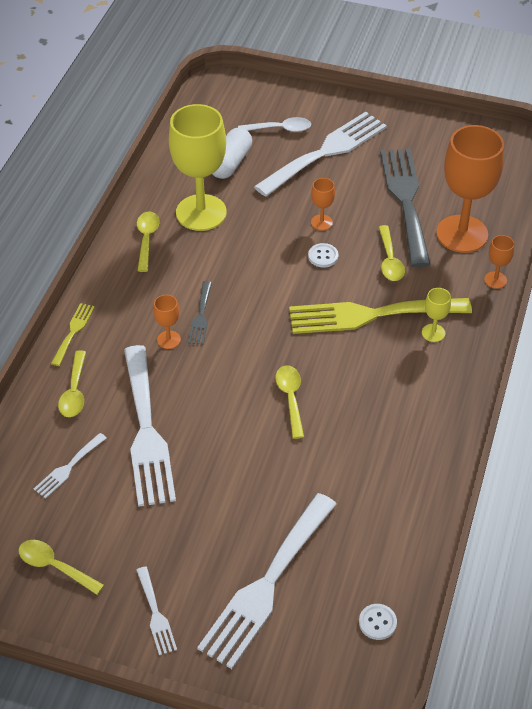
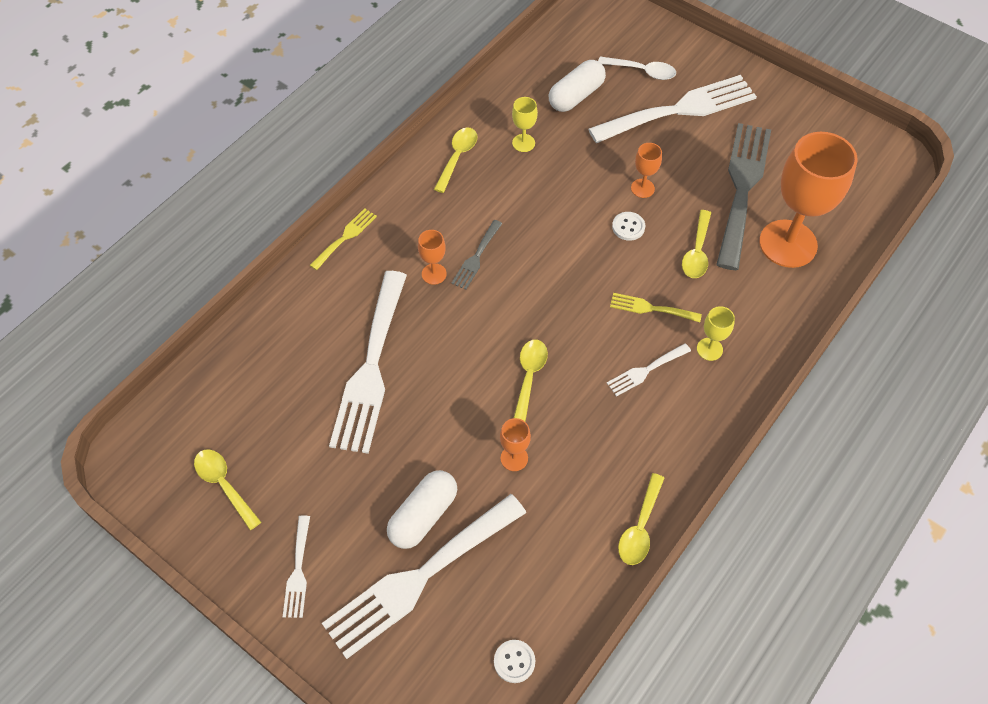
camera: 20 degrees right, 10 degrees up
(68, 468) = (280, 383): white fork -> white fork (645, 371)
(74, 391) = (320, 302): yellow spoon -> yellow spoon (640, 527)
(201, 212) = (523, 143): yellow goblet -> yellow goblet, size x0.43
(248, 535) = (423, 515): none -> white capsule
(370, 315) = (650, 308): yellow fork -> yellow fork, size x0.45
(495, 280) = (803, 308): orange goblet -> orange goblet (514, 458)

